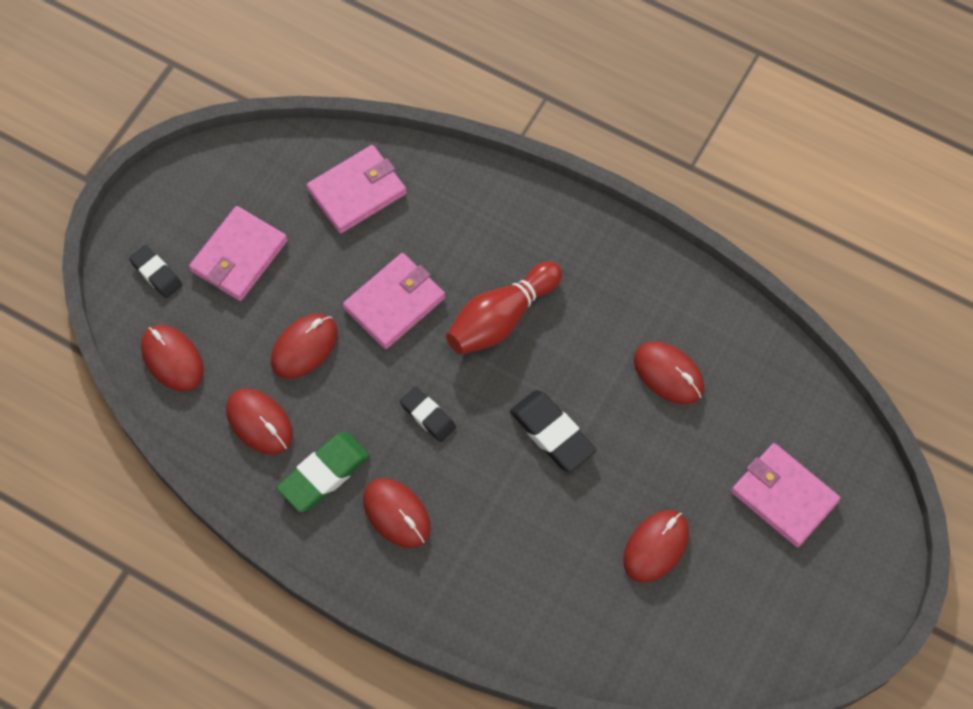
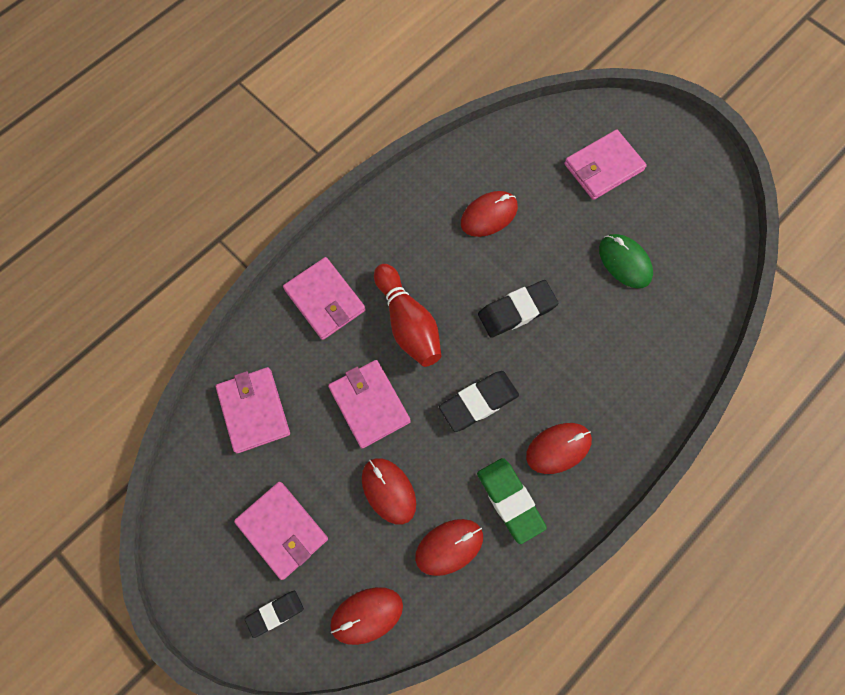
camera: 75 degrees left, 5 degrees up
(428, 416) = (478, 402): black eraser -> black eraser, size x1.57
(503, 225) = (325, 300): none -> pink wallet
(656, 547) = (624, 262): red mouse -> green mouse

